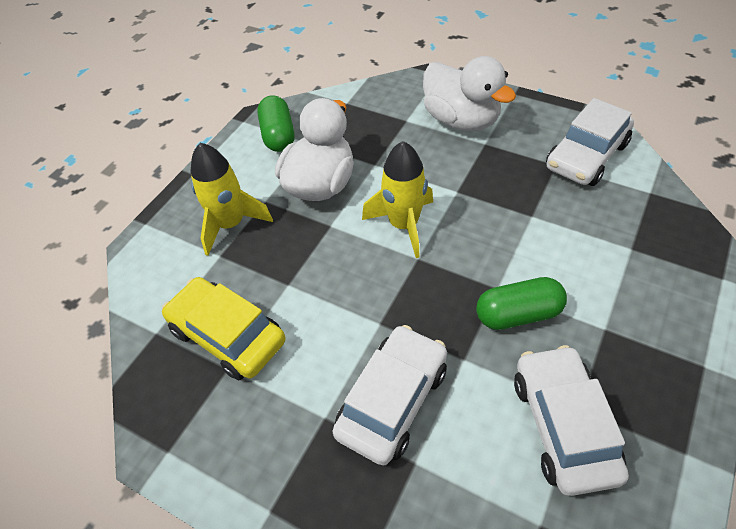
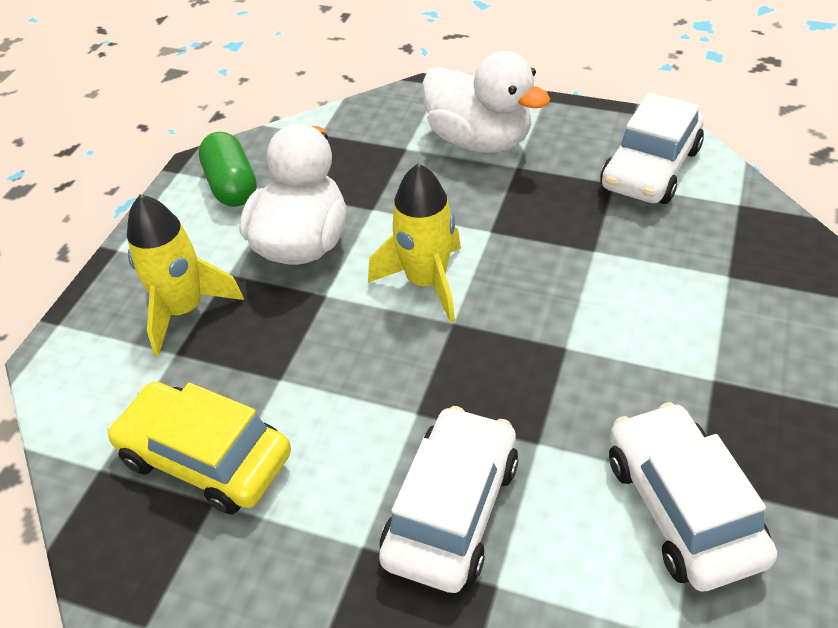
camera: 10 degrees left, 5 degrees down
(518, 314) = (598, 376): green capsule -> none

